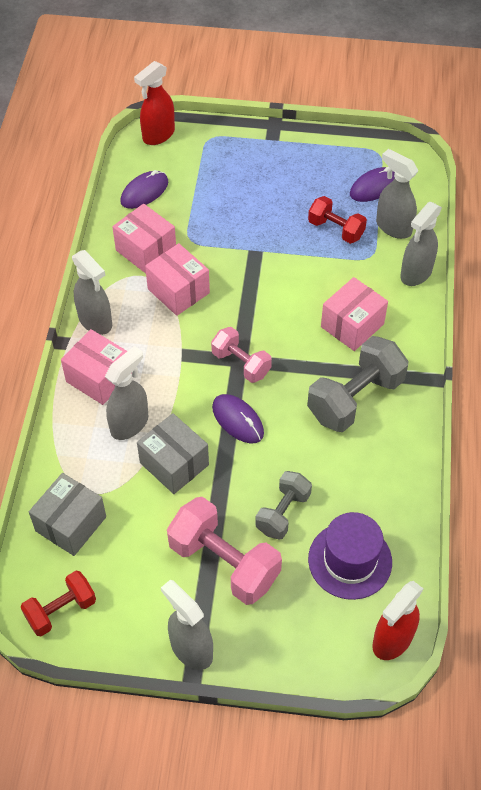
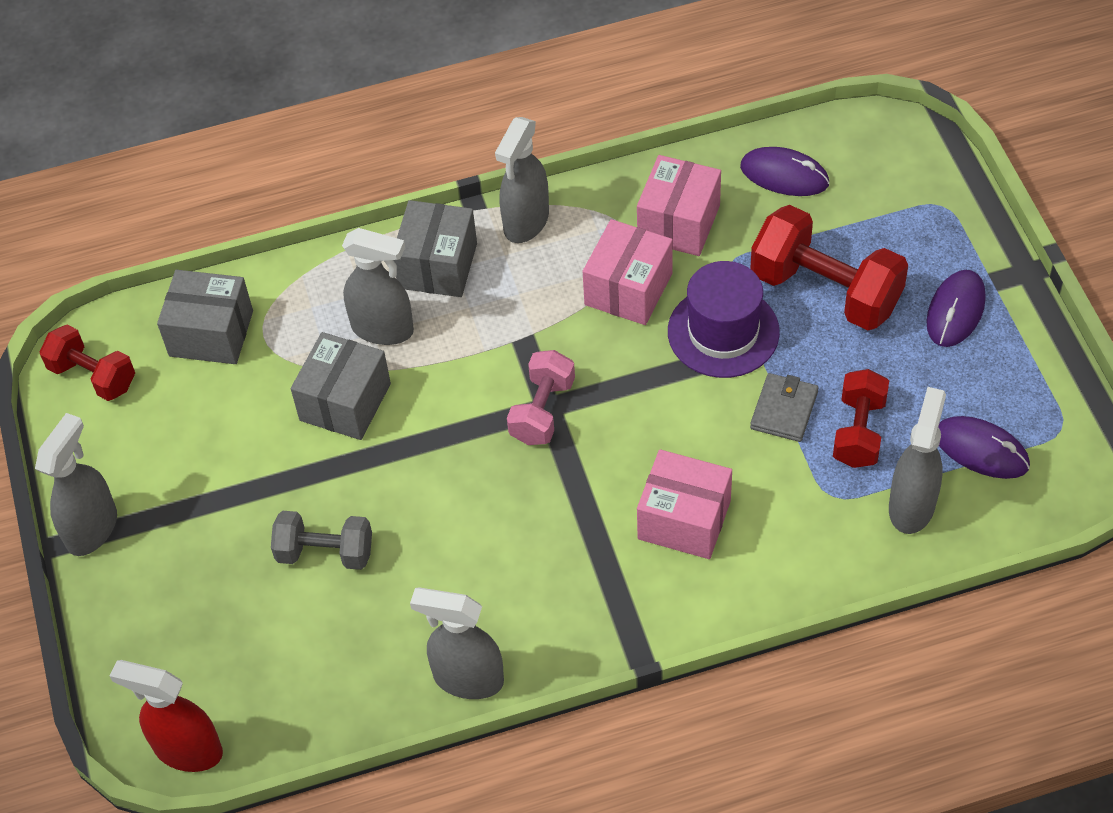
camera: 70 degrees right, 0 degrees up
(98, 378) = (437, 265): pink box -> grey box
(158, 135) = (905, 143): red spray bottle -> none
(224, 562) = (224, 516): pink dumbbell -> none
(235, 206) = (825, 290): none -> red dumbbell
(237, 420) = (447, 444): purple mouse -> purple mouse (955, 311)
(304, 255) = (784, 410): none -> grey wallet
(350, 560) = (286, 658): purple hat -> purple hat (723, 332)
(355, 398) = (553, 570): grey dumbbell -> none
(416, 273) = (834, 568): grey spray bottle -> grey spray bottle (467, 678)

